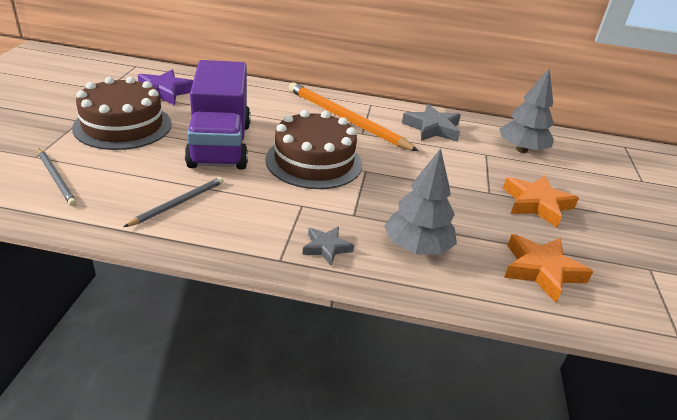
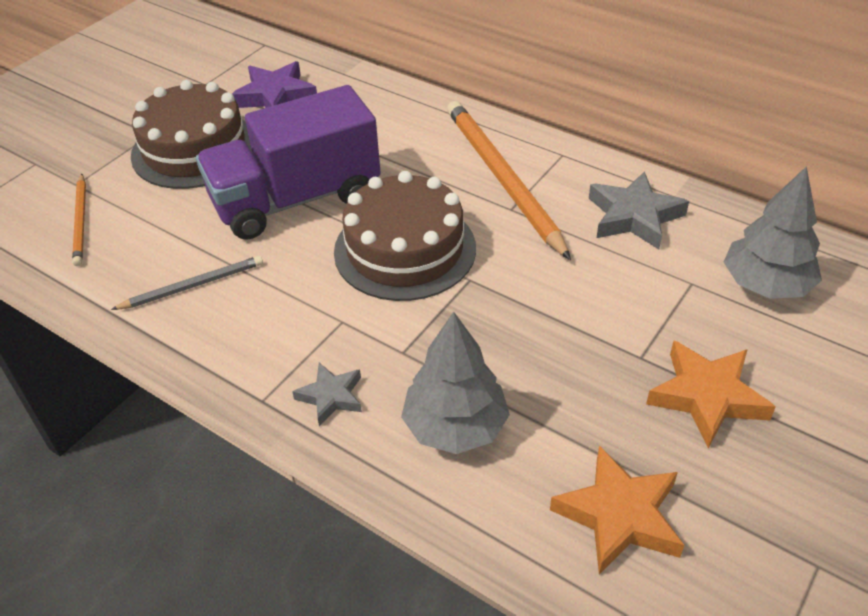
camera: 30 degrees right, 10 degrees up
(56, 178) = (81, 222): grey pencil -> orange pencil
(220, 145) = (296, 199): purple truck -> purple truck turned 45 degrees clockwise

